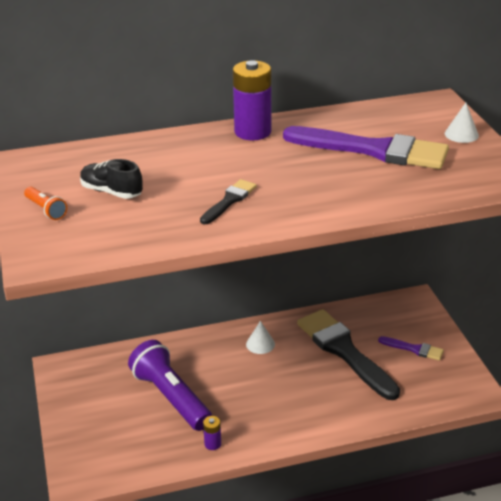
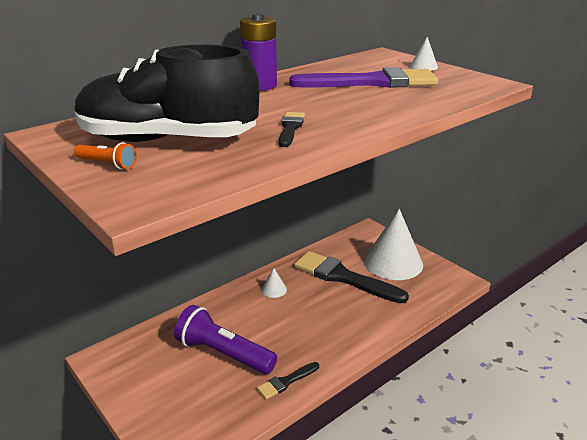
camera: 25 degrees left, 5 degrees down
(111, 192) = (167, 140): black shoe -> black shoe, size x2.35
(212, 444) = (286, 381): purple battery -> black brush
(414, 349) = (393, 262): purple brush -> white cone

